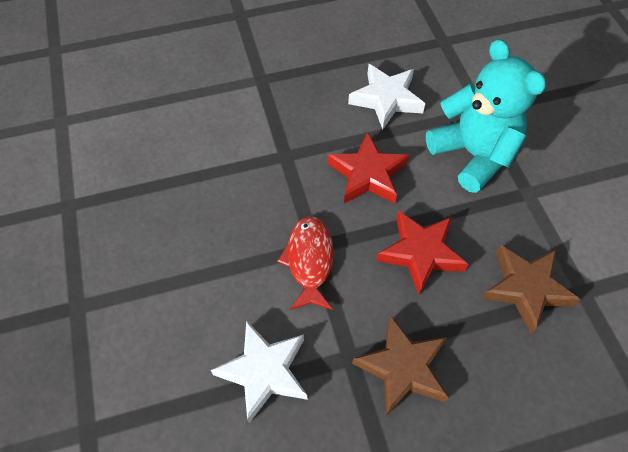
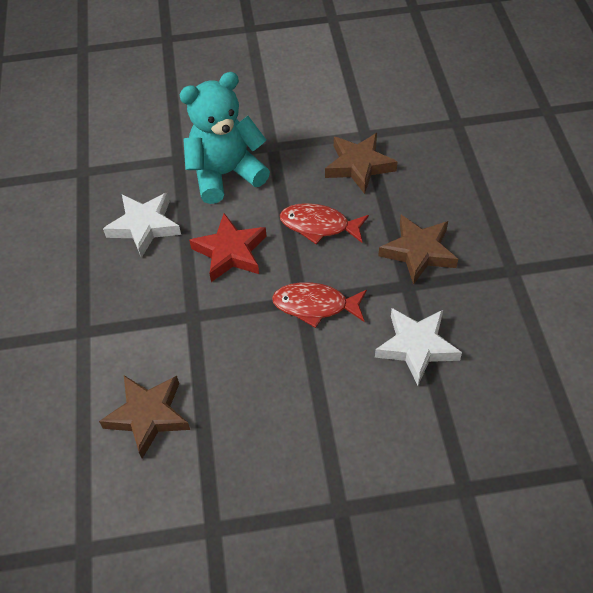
camera: 80 degrees left, 5 degrees down
(177, 140) = (148, 416): none -> brown star
(420, 253) = (319, 225): red star -> red fish

